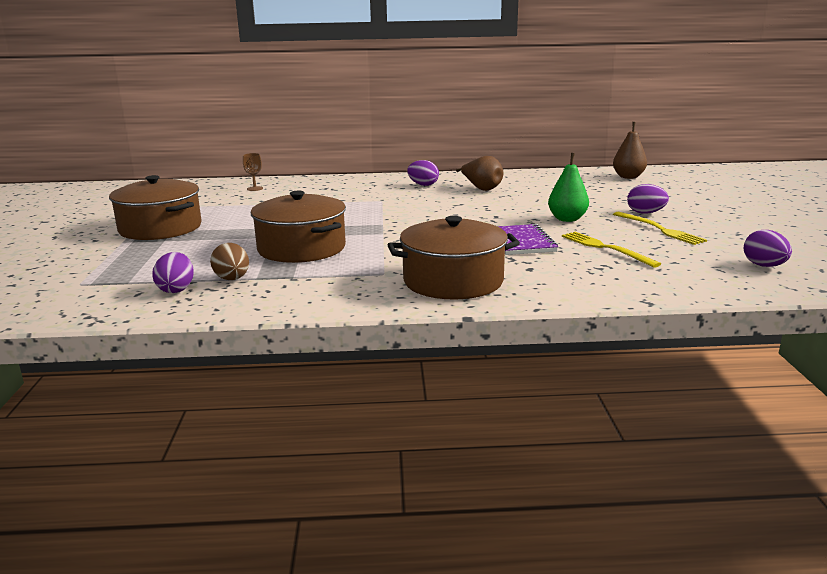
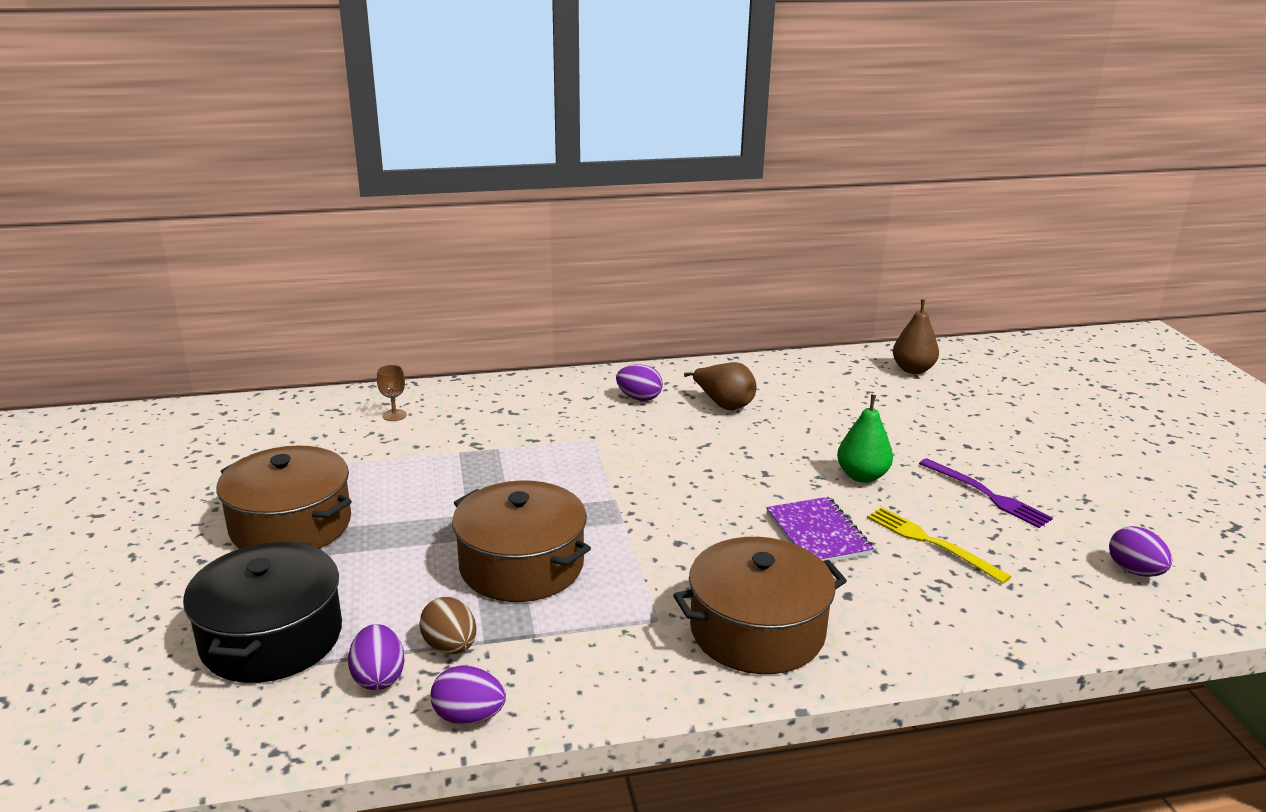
camera: 10 degrees left, 5 degrees up
(118, 271) = (271, 637): none -> black pot
(645, 213) = (959, 457): purple egg -> purple egg (469, 717)
(659, 229) = (987, 495): yellow fork -> purple fork

